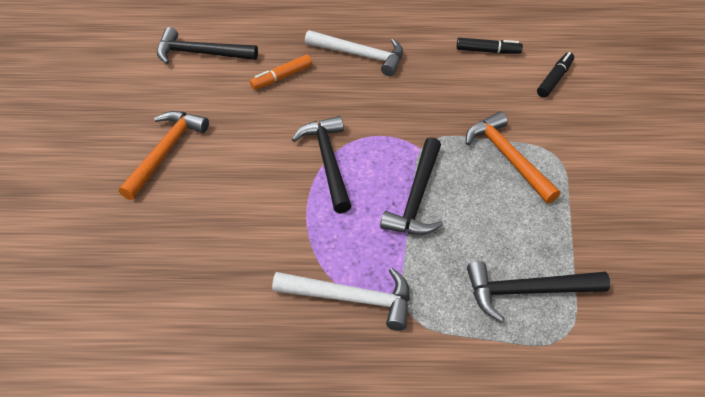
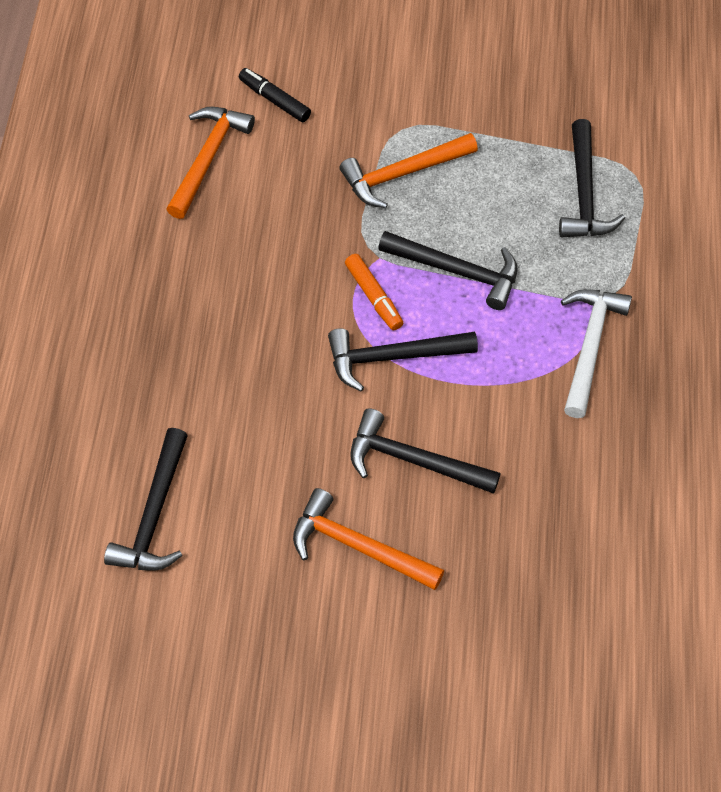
camera: 85 degrees left, 10 degrees up
(236, 179) = (413, 460): none -> black hammer
(282, 77) = (225, 405): orange marker -> orange marker (374, 296)
(360, 55) = (193, 306): white hammer -> none
(487, 51) = (208, 158): black marker -> orange hammer

